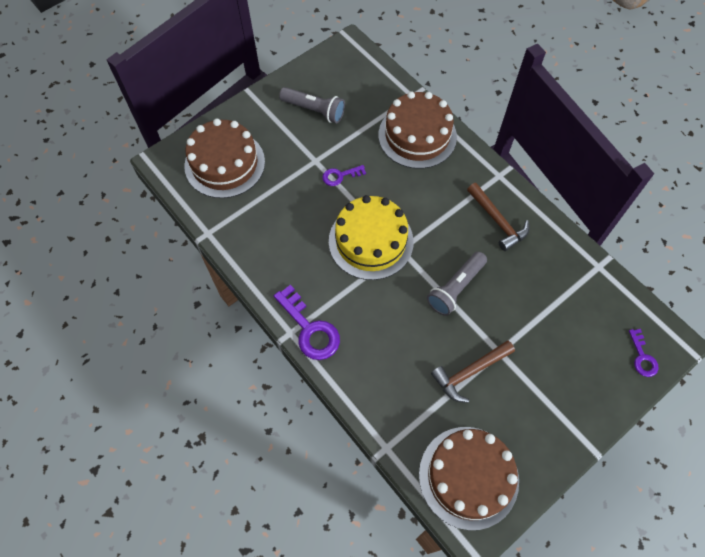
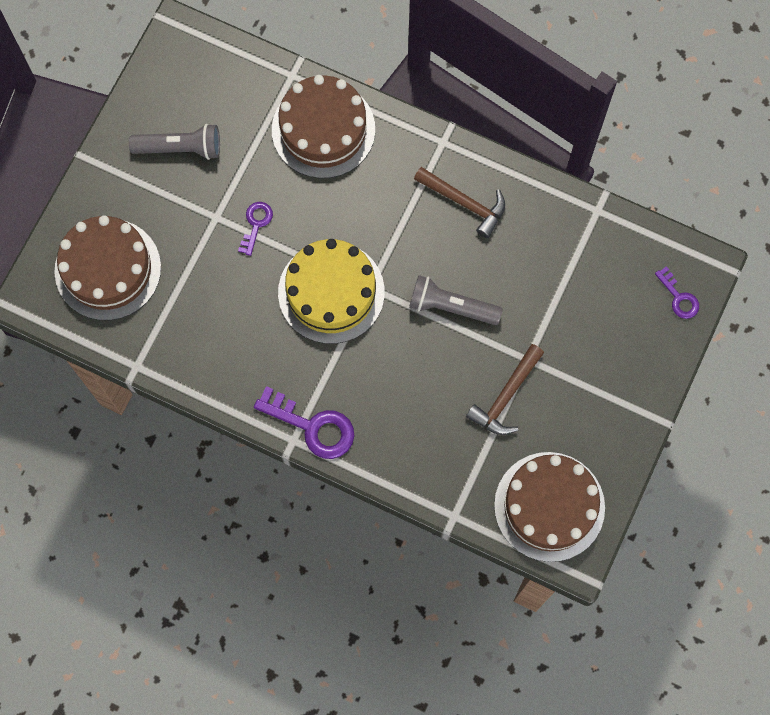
camera: 25 degrees left, 10 degrees up
(340, 176) = (256, 224): purple key -> purple key turned 150 degrees clockwise
(455, 288) = (451, 307): grey flashlight -> grey flashlight turned 90 degrees clockwise

